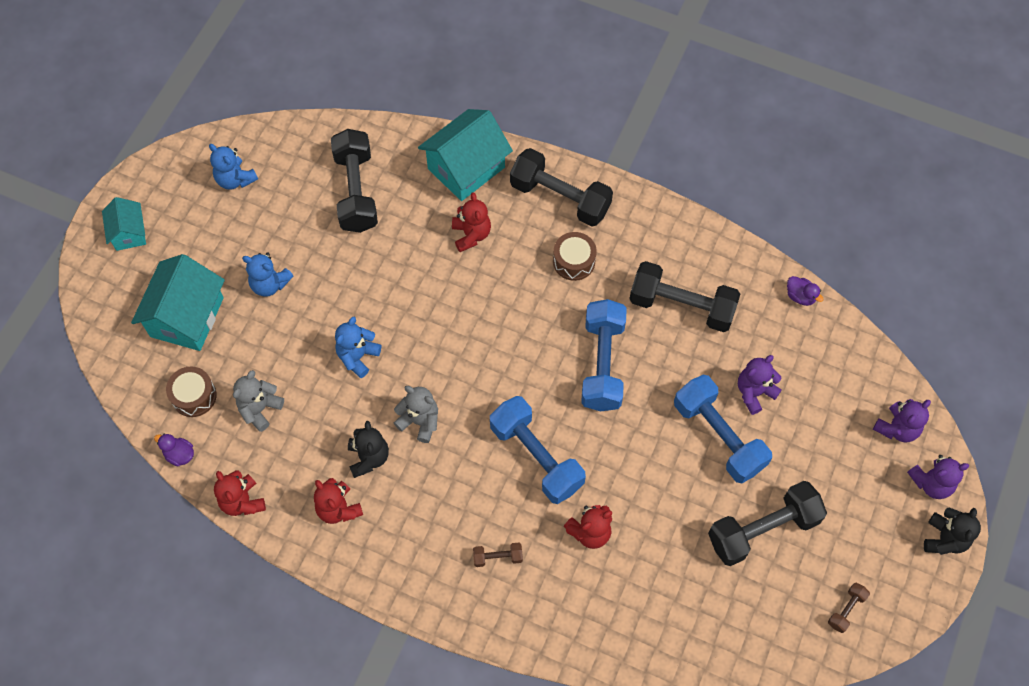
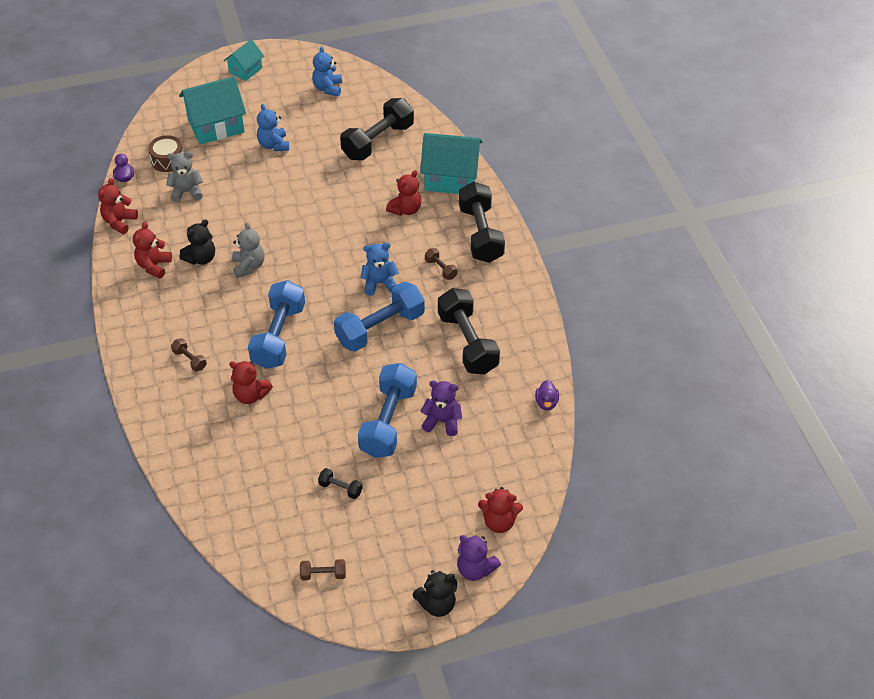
camera: 50 degrees right, 15 degrees down
(358, 356) = (265, 212): blue teddy bear -> blue teddy bear (379, 283)
(574, 261) = (441, 269): brown drum -> brown dumbbell
(762, 529) = (340, 488): black dumbbell -> black dumbbell, size x0.43
(897, 428) = (499, 522): purple teddy bear -> red teddy bear

